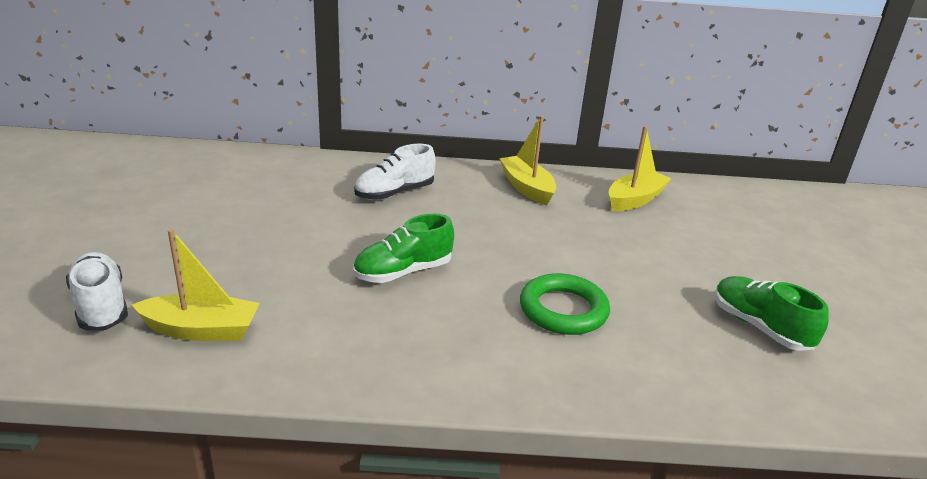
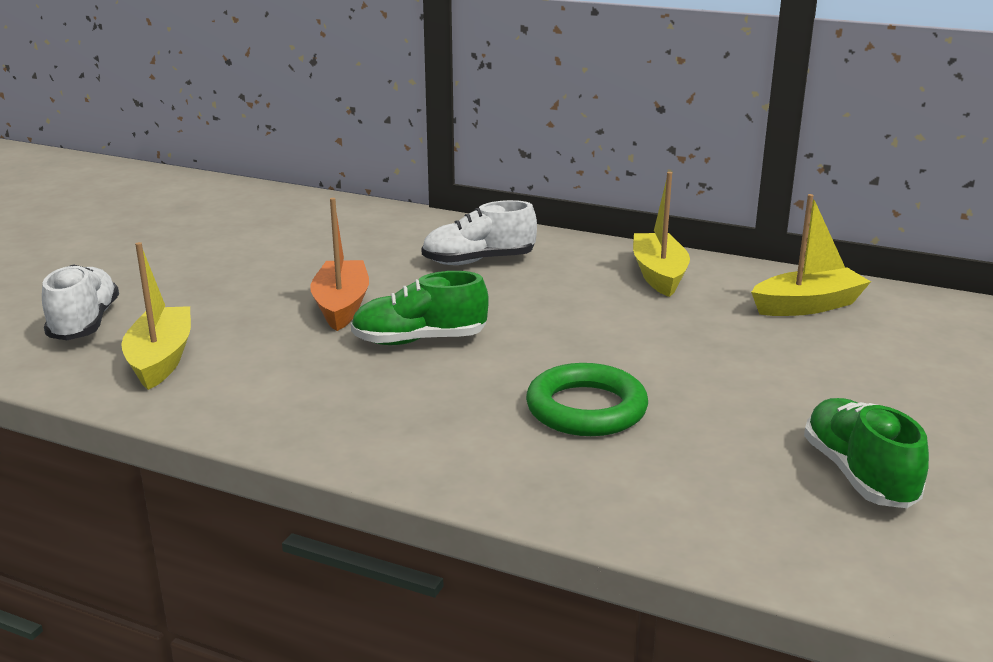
camera: 25 degrees right, 5 degrees down
(201, 330) = (161, 359): yellow boat -> yellow boat turned 120 degrees counterclockwise
(319, 250) = (342, 306): none -> orange boat

